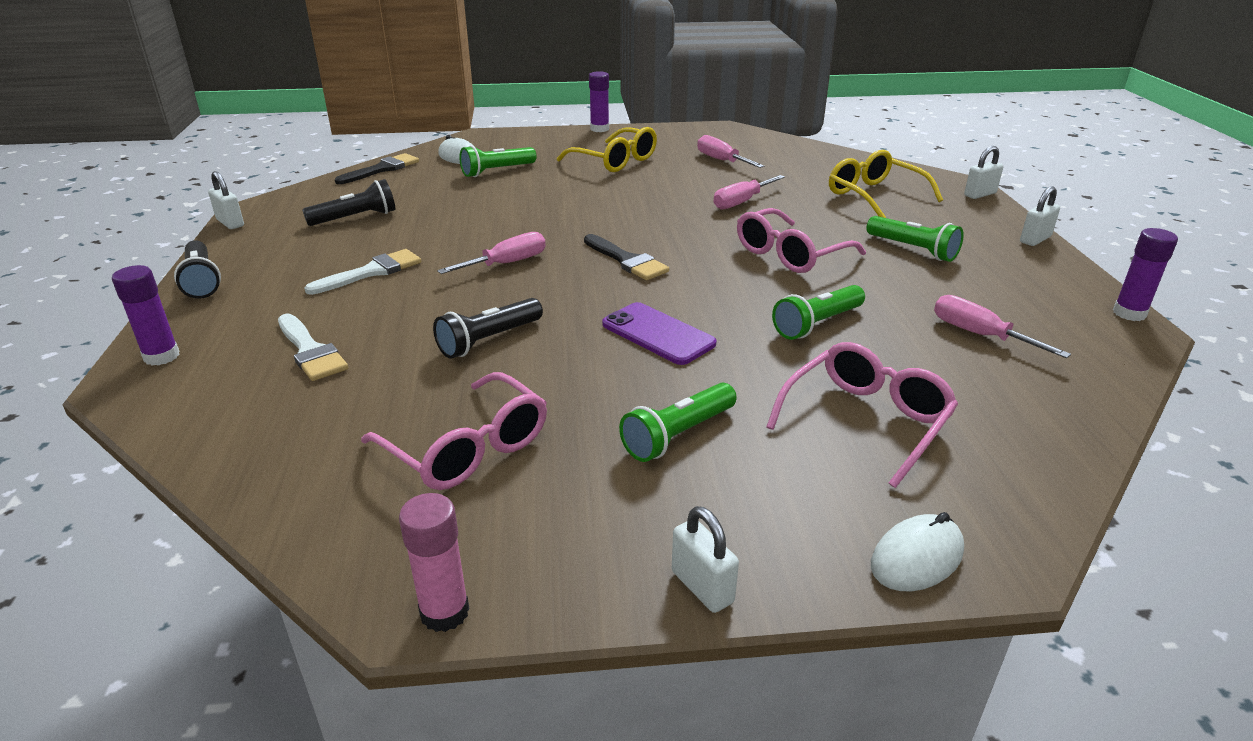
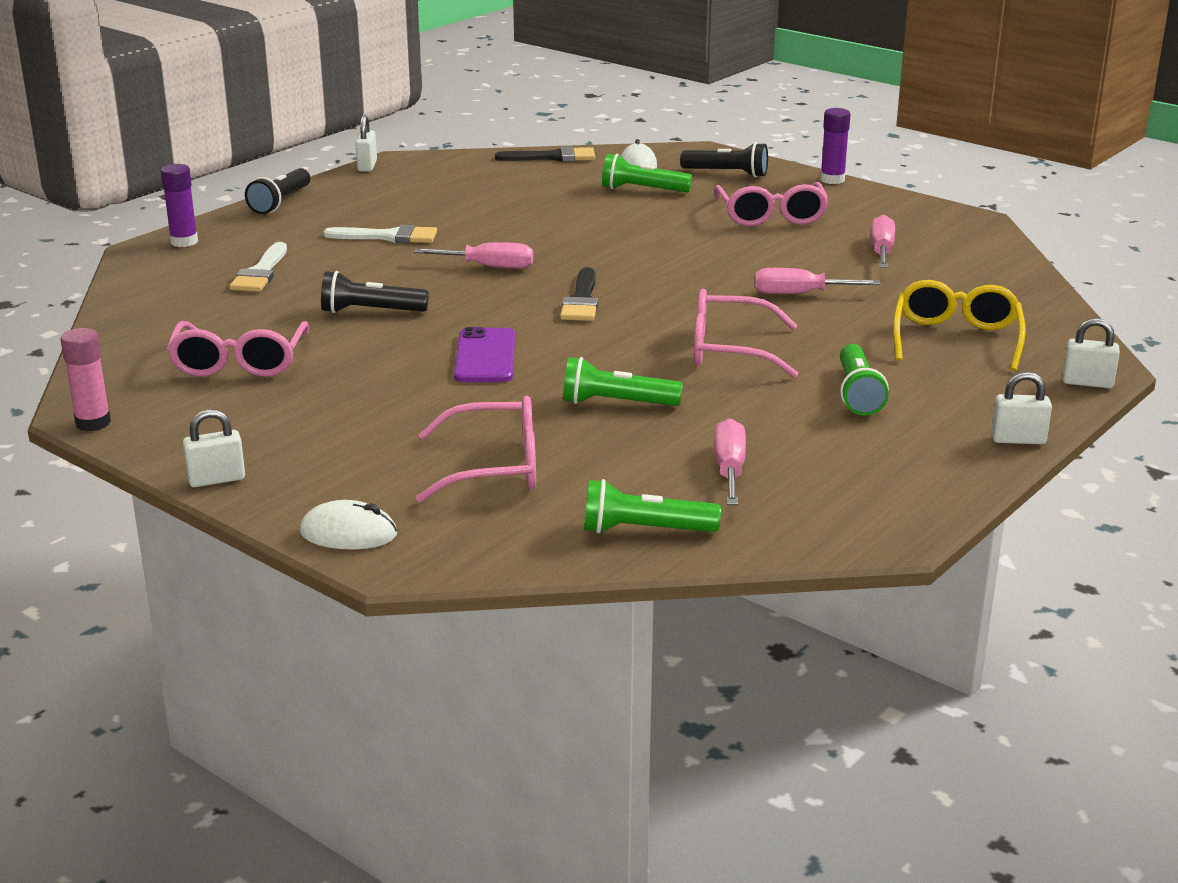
camera: 45 degrees right, 5 degrees down
(355, 218) = (454, 192): black flashlight -> black flashlight (727, 173)
(615, 161) = (771, 216): yellow glasses -> pink glasses
(678, 435) = (362, 414): green flashlight -> green flashlight (644, 530)
(702, 587) = (216, 479): white padlock -> white padlock turned 60 degrees clockwise
(1129, 313) = (921, 524): purple glue stick -> none

